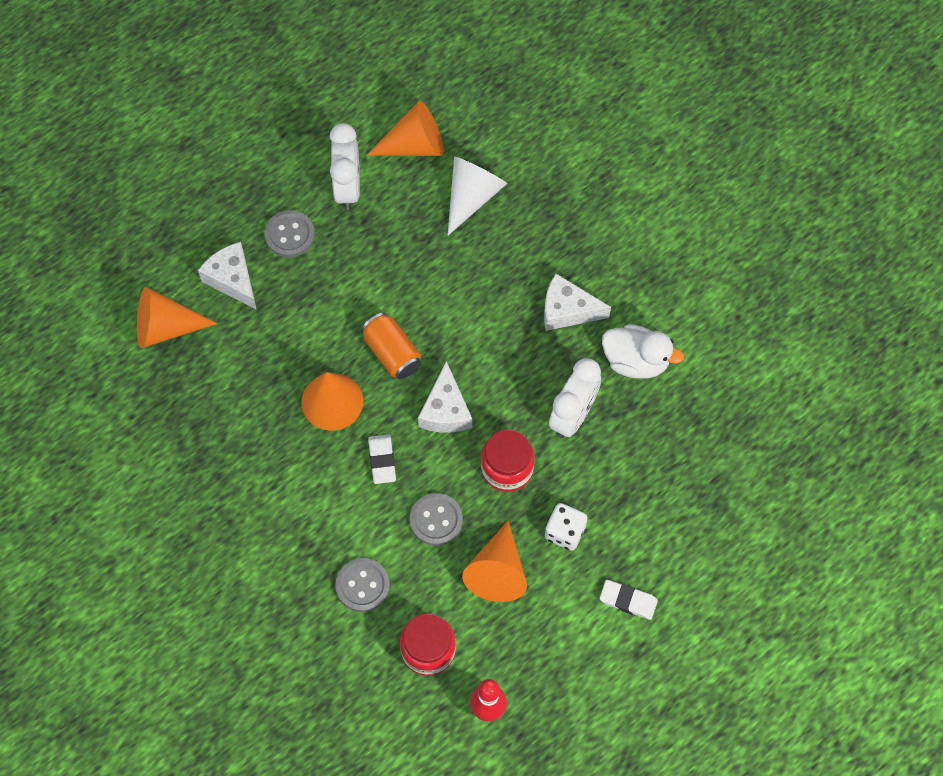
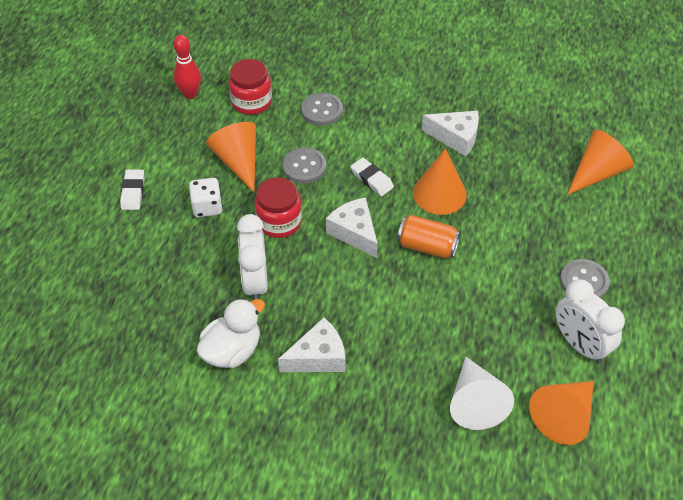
camera: 145 degrees right, 15 degrees down
(232, 279) = (588, 227): white cheese -> white cheese (455, 137)
(628, 601) = (133, 192): white eraser -> white eraser turned 75 degrees counterclockwise
(636, 361) = (232, 351): white duck -> white duck turned 150 degrees clockwise

